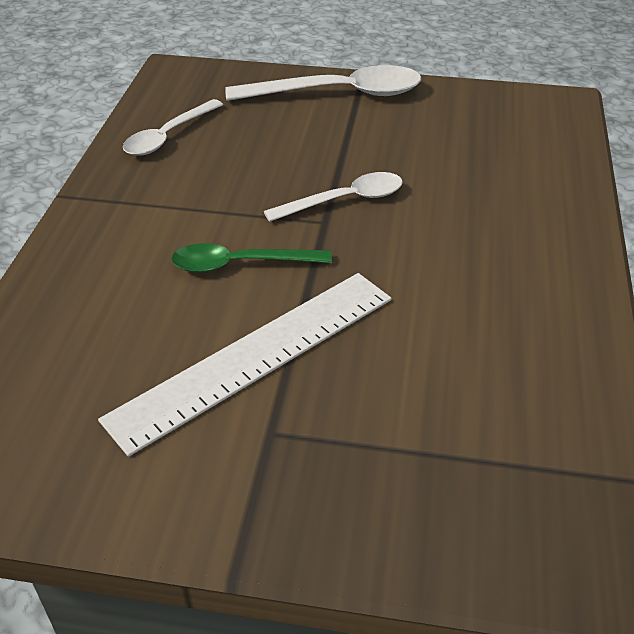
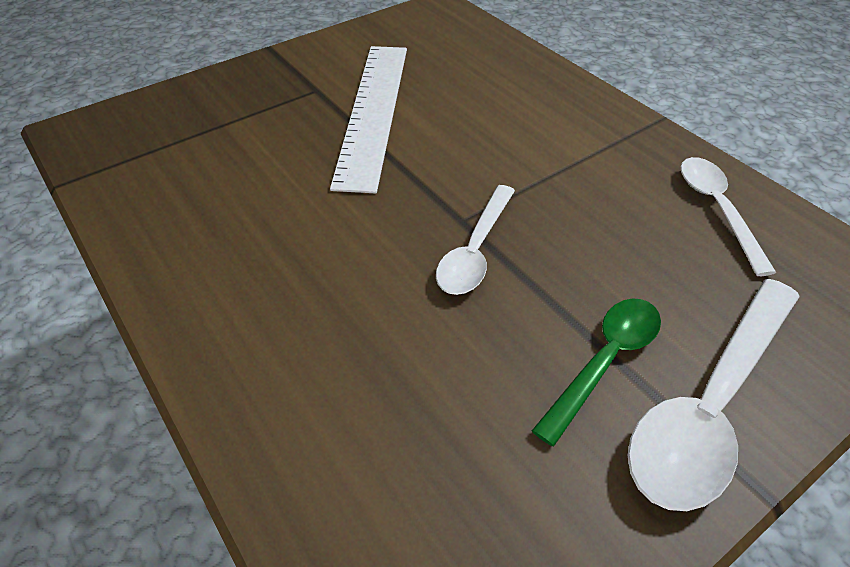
camera: 135 degrees right, 5 degrees up
(240, 264) = (466, 150): green spoon -> green spoon (604, 361)

